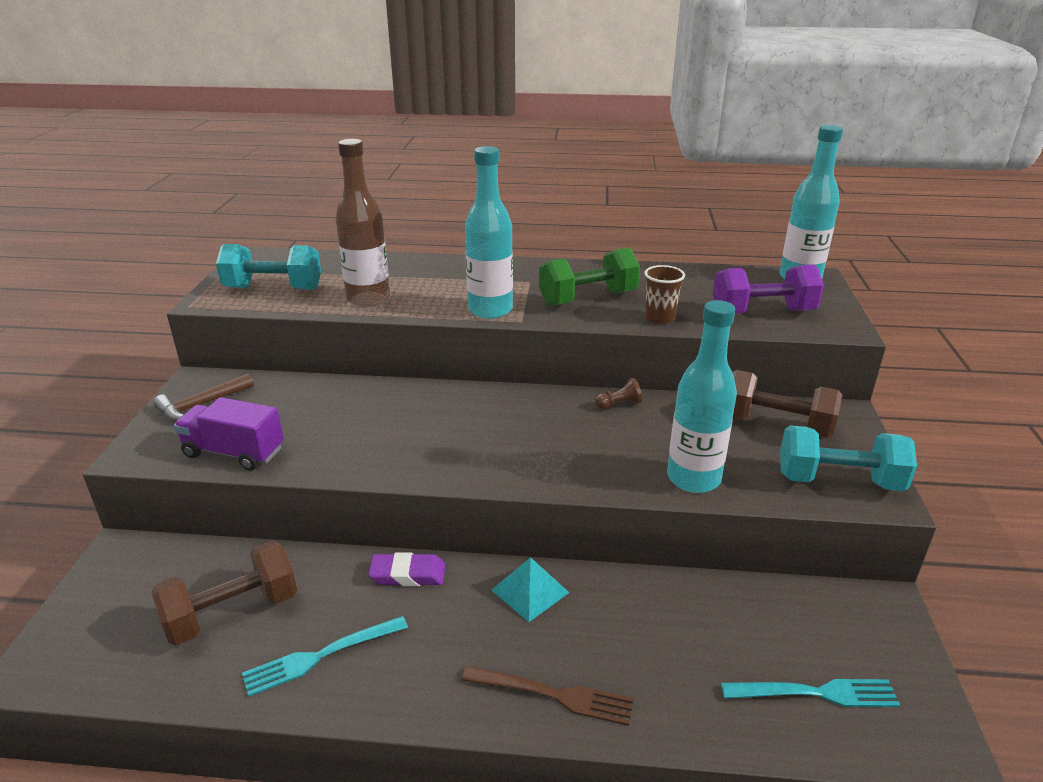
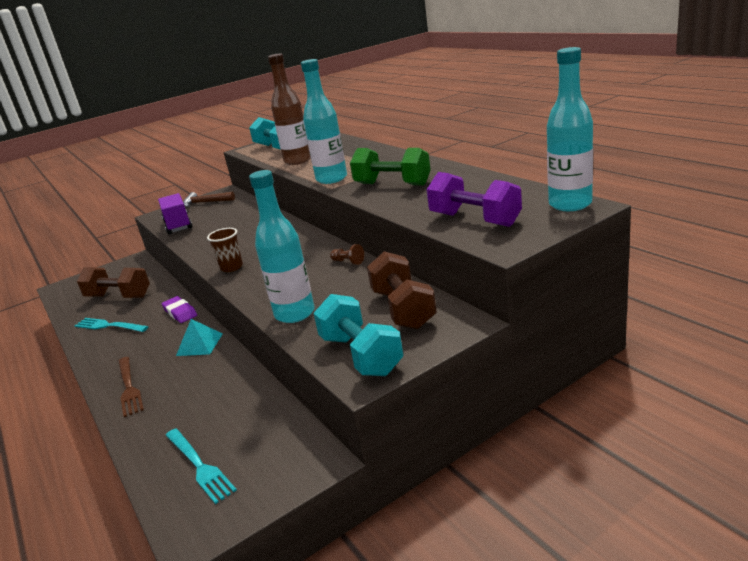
camera: 55 degrees right, 5 degrees down
(659, 318) = (402, 205): brown cup -> brown cup (231, 267)

